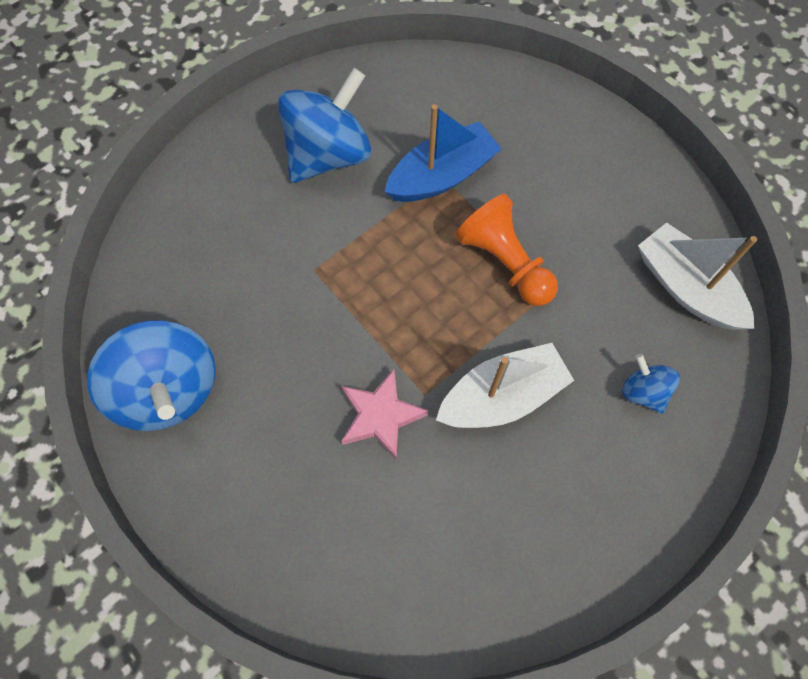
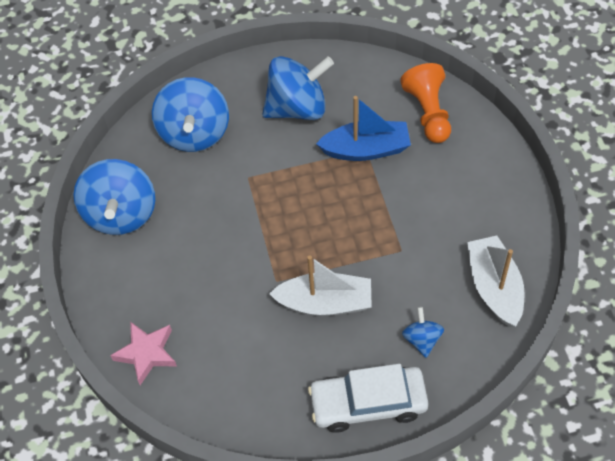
camera: 30 degrees right, 10 degrees down
(212, 238) = (194, 133): none -> blue spinning top
(380, 416) = (240, 282): pink star -> pink star (146, 353)
(505, 262) = (376, 221): orange pawn -> orange pawn (428, 113)
(628, 506) = (368, 403): none -> white car

